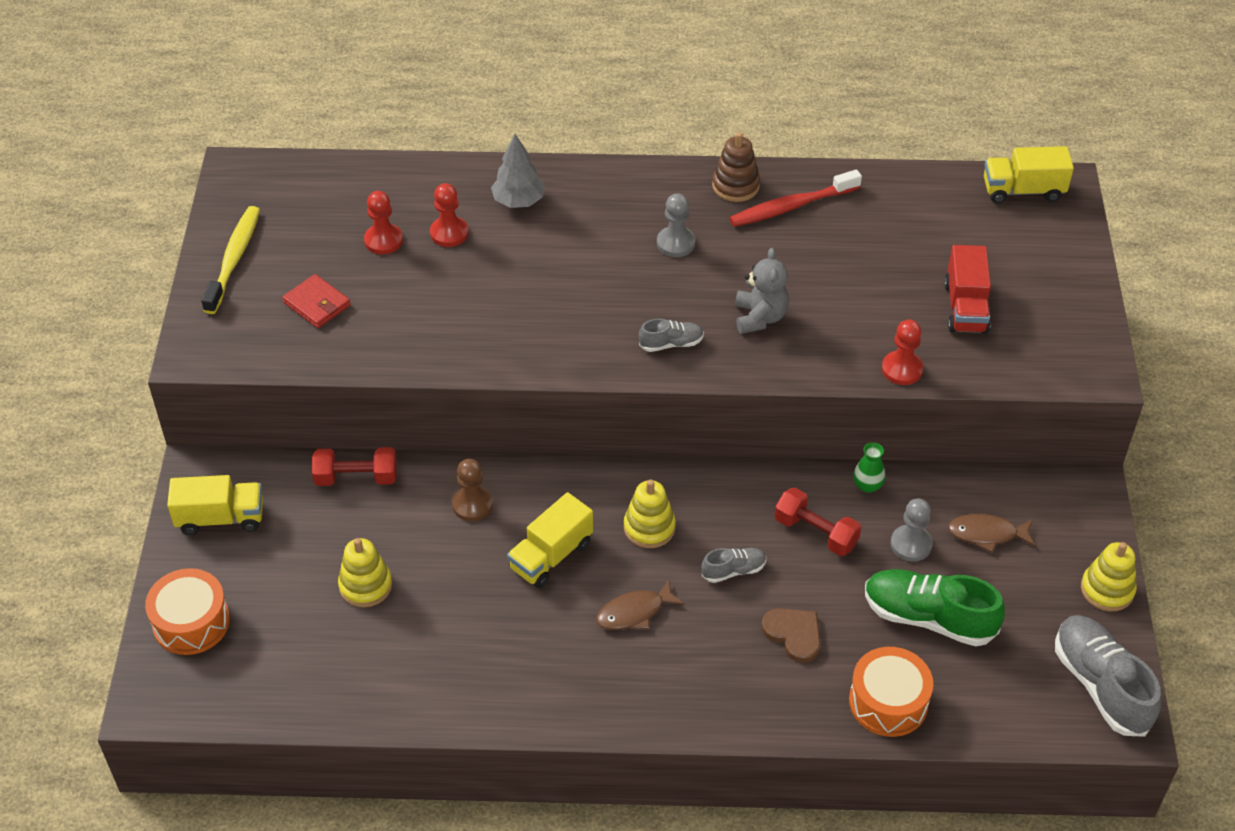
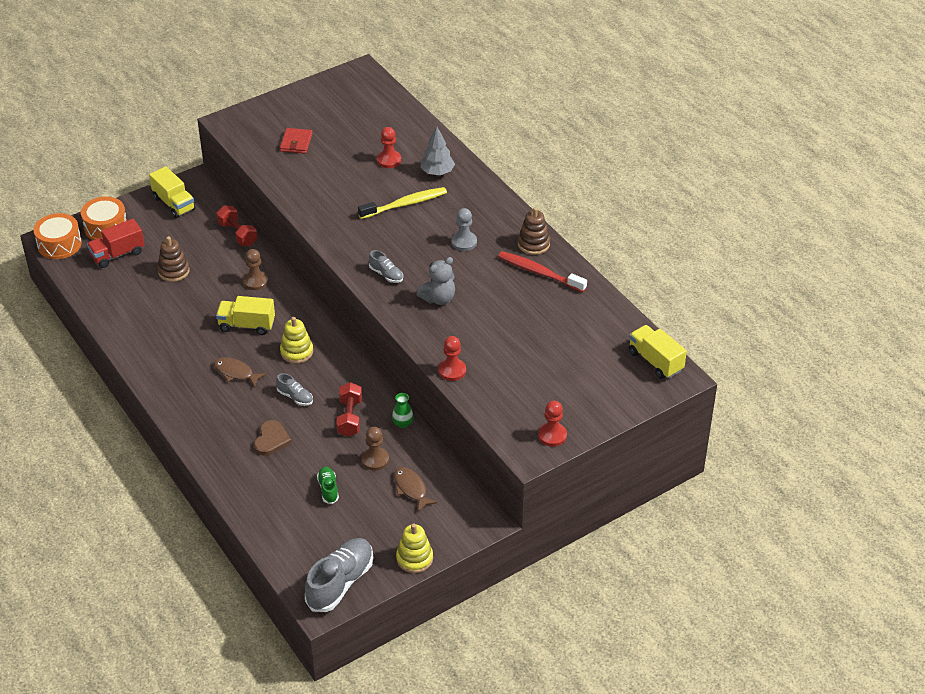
camera: 55 degrees right, 5 degrees down
(234, 259) = (300, 102): yellow toothbrush -> yellow toothbrush (405, 204)
(365, 585) = (174, 271): yellow stacking toy -> brown stacking toy
(383, 240) = (361, 141): red pawn -> red pawn (552, 435)
(888, 702) = (256, 497): orange drum -> orange drum (59, 244)
(911, 544) = (375, 460): grey pawn -> brown pawn
(928, 618) = (328, 489): green shoe -> green shoe, size x0.50
(965, 307) = (527, 376): red truck -> red truck (117, 254)

